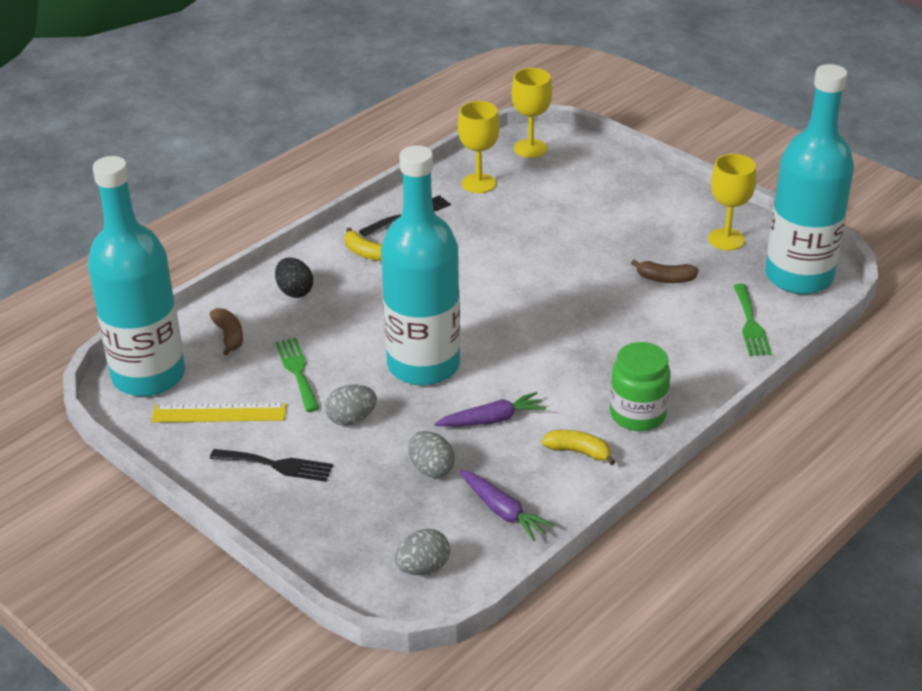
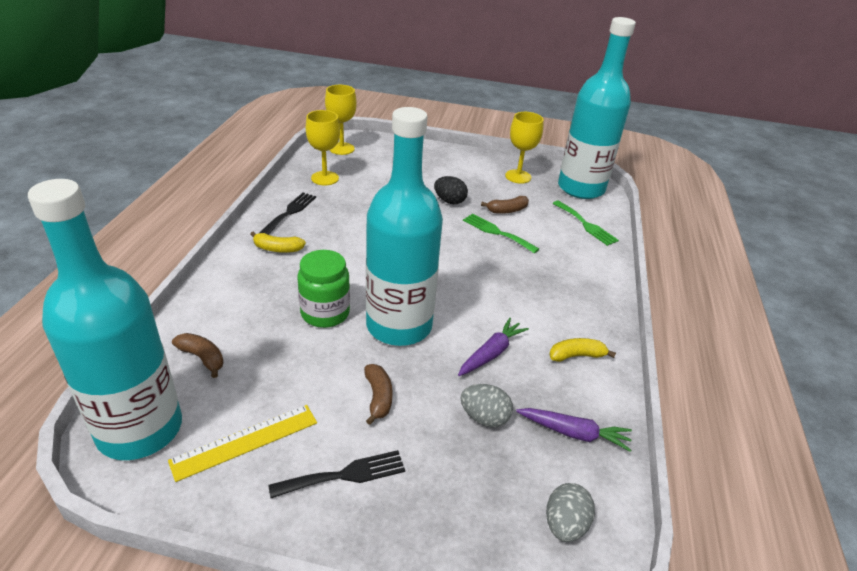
camera: 35 degrees left, 0 degrees up
(295, 291) = (238, 297): black egg -> black egg (449, 201)
(297, 371) = (294, 369): green fork -> green fork (497, 232)
(351, 419) = (378, 397): grey egg -> brown banana
(637, 414) = (585, 310): green jar -> green jar (325, 313)

